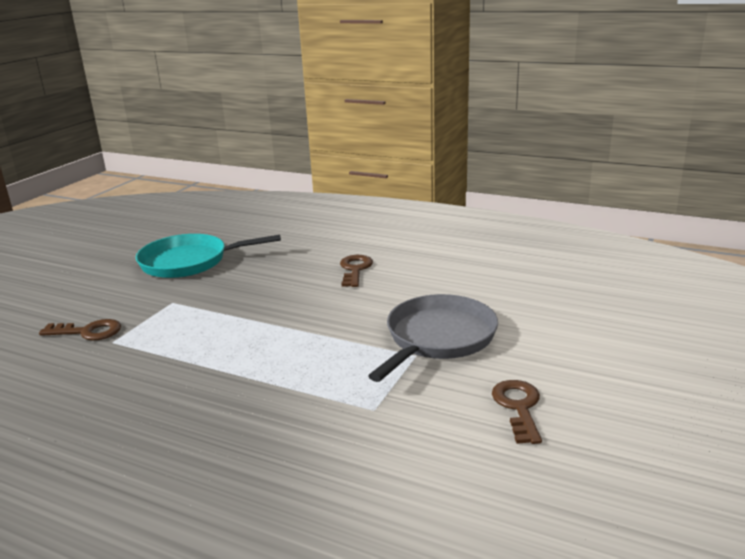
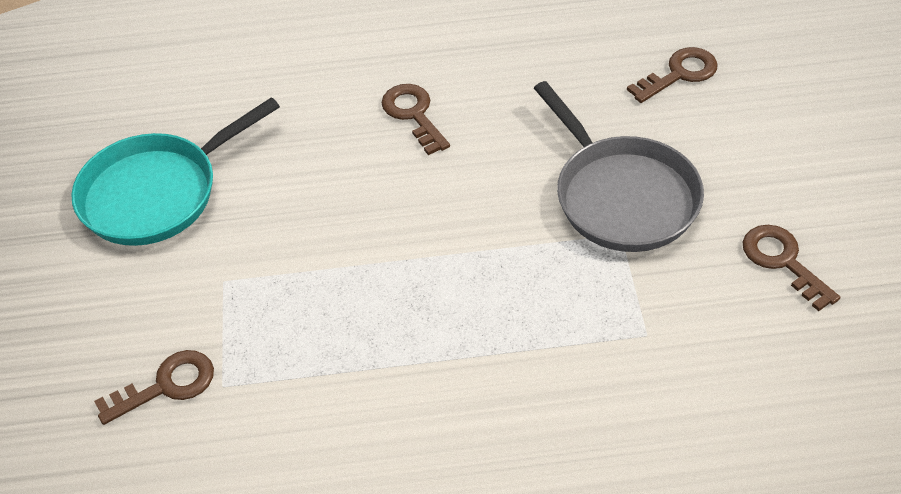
camera: 30 degrees left, 25 degrees up
(438, 338) = (622, 196): grey pan -> grey pan turned 150 degrees clockwise
(543, 296) = (679, 74): none -> brown key

